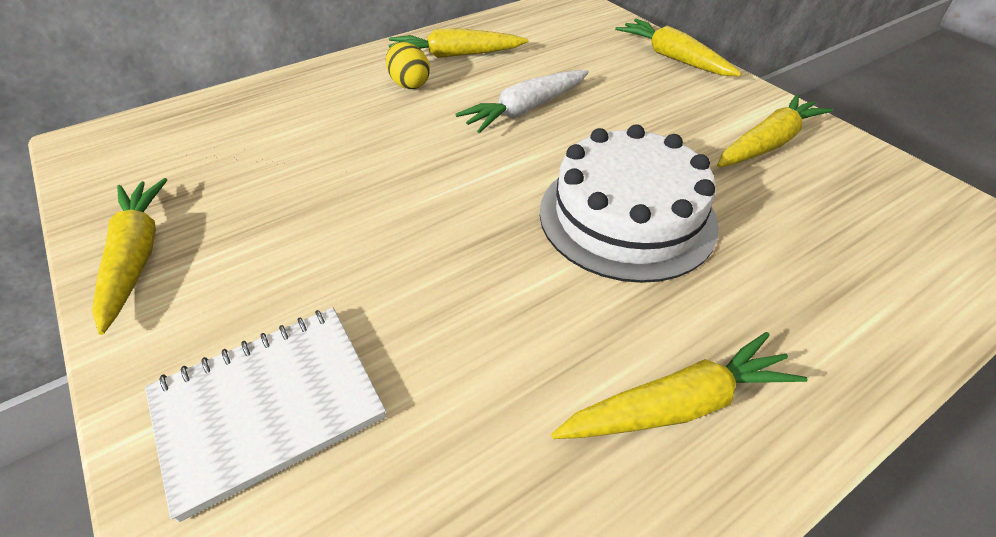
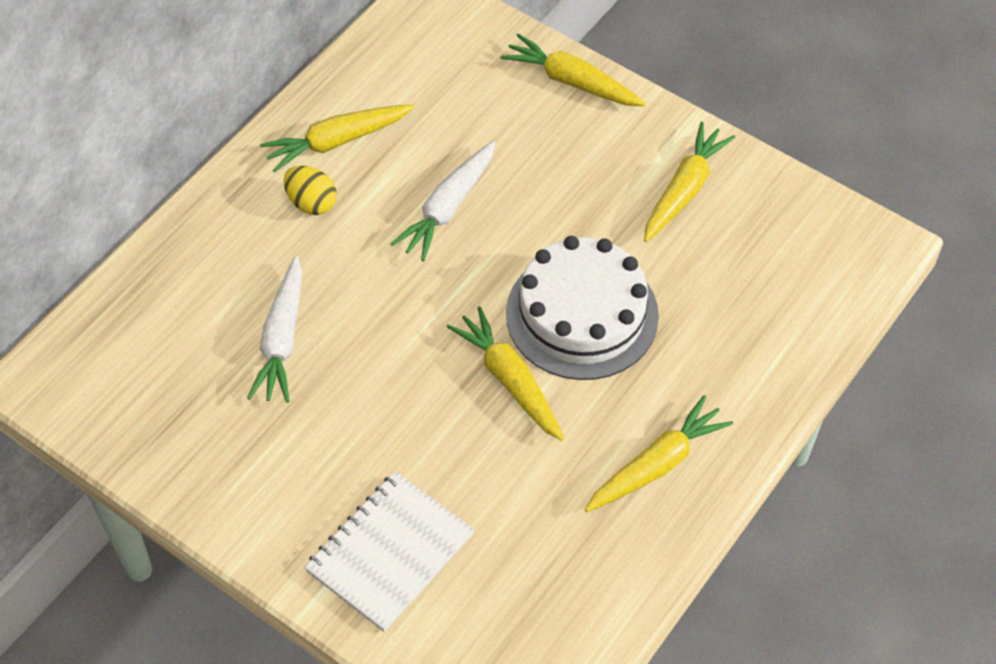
camera: 20 degrees left, 10 degrees up
(136, 257) = (199, 479): yellow carrot -> yellow carrot (509, 380)
(313, 165) = (282, 339): none -> white carrot

